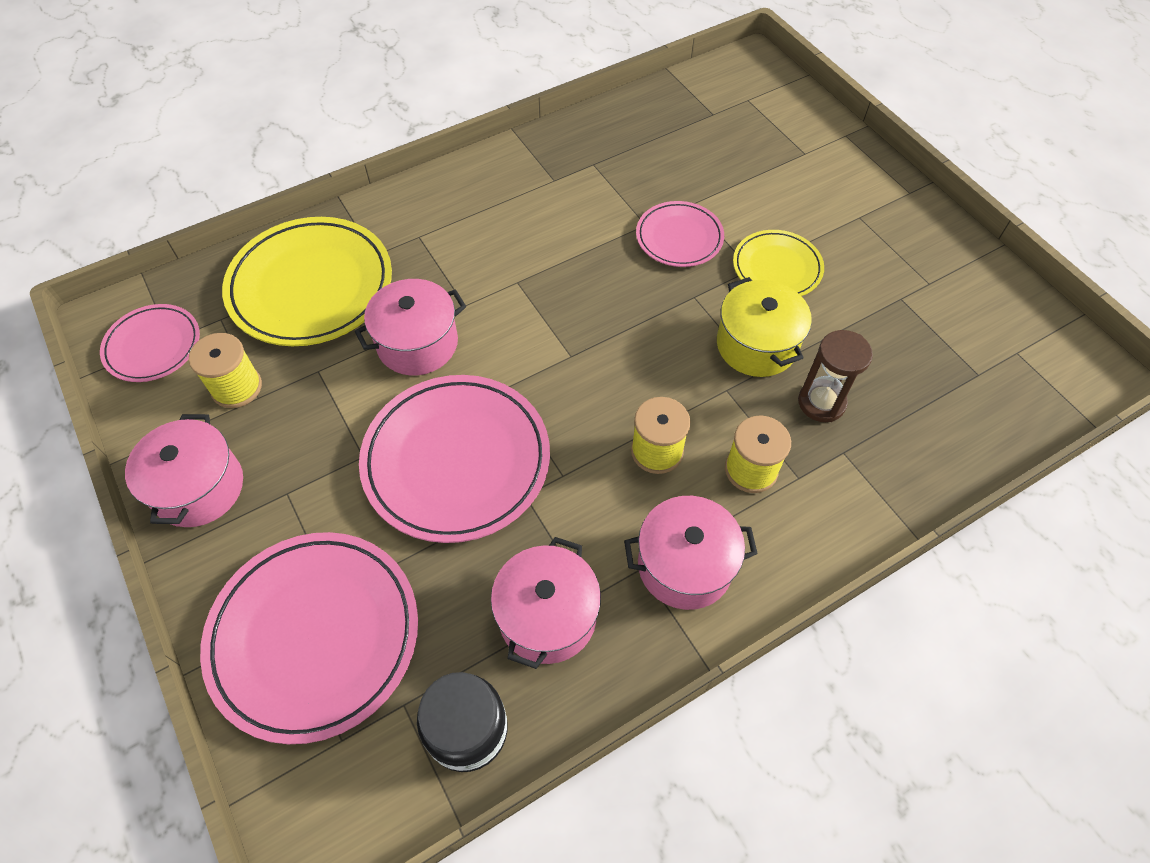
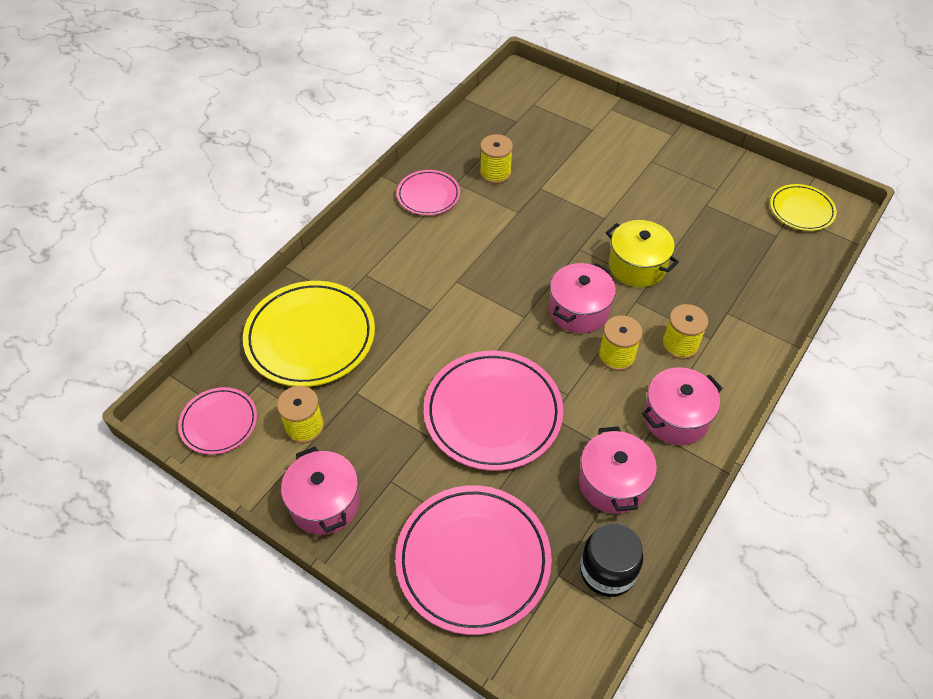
camera: 25 degrees left, 5 degrees down
(417, 343) = (415, 348): pink pot -> pink pot (579, 310)
(647, 168) = (495, 173): none -> yellow spool
(679, 237) = (546, 213): pink plate -> pink plate (428, 195)
(777, 268) = (620, 212): yellow plate -> yellow plate (801, 210)
(821, 402) = (697, 287): brown hourglass -> none

